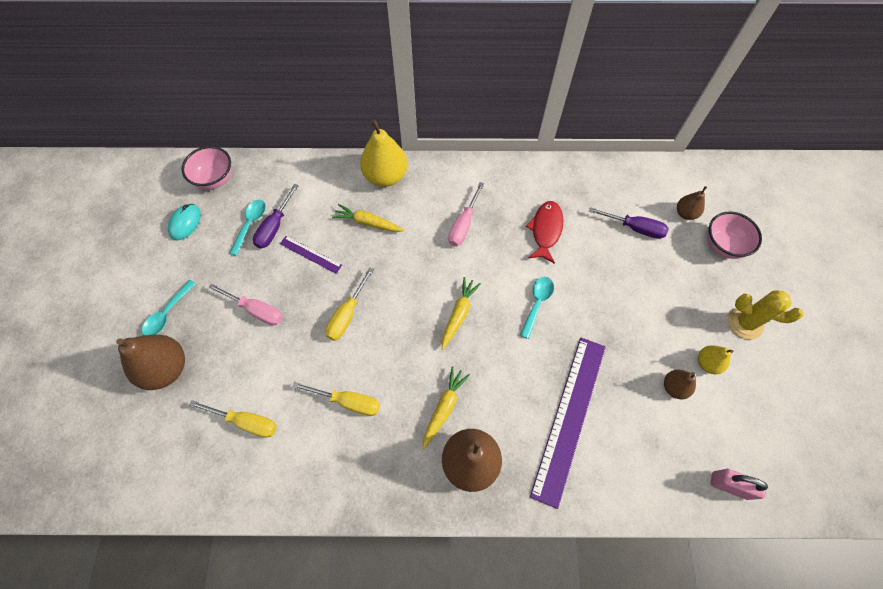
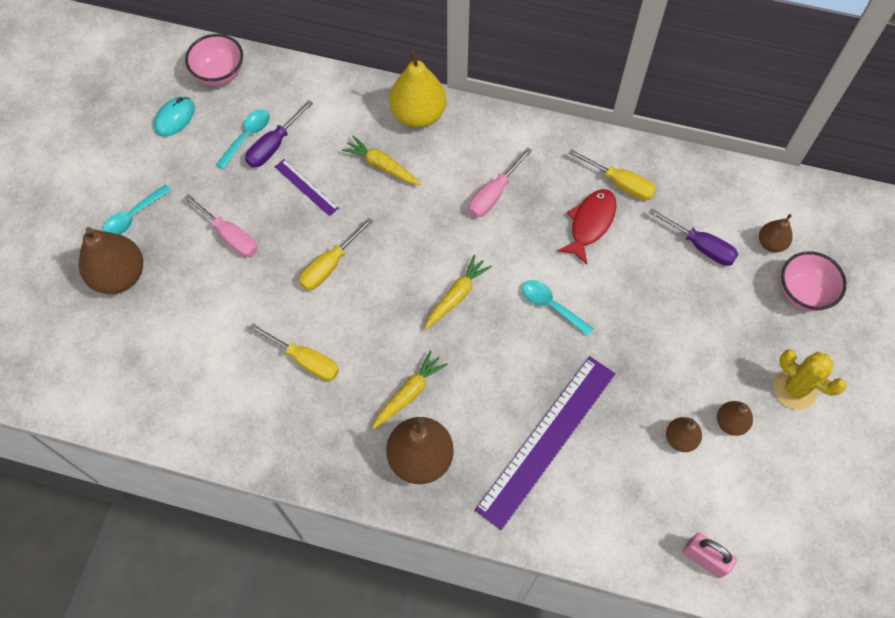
camera: 15 degrees right, 0 degrees up
(246, 422) = (191, 353): yellow screwdriver -> yellow screwdriver (621, 184)
(537, 303) = (551, 306): turquoise spoon -> turquoise spoon turned 90 degrees counterclockwise
(707, 363) = (730, 422): yellow pear -> brown pear

